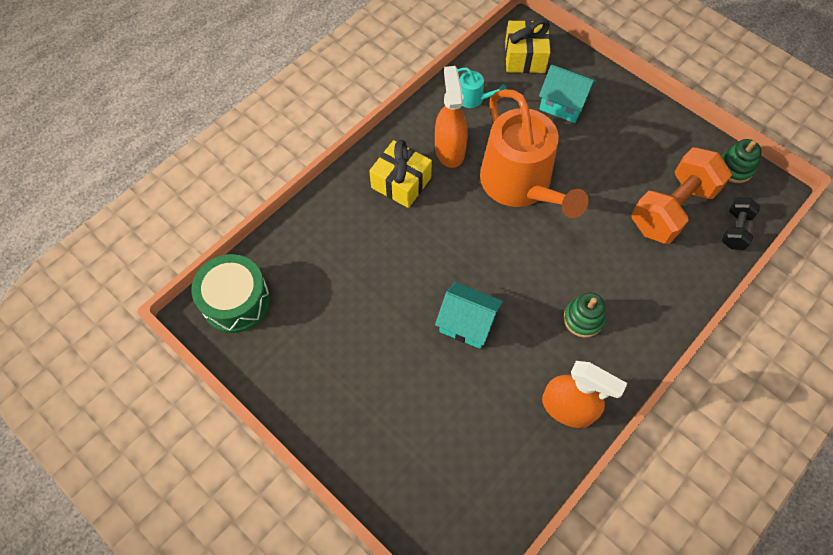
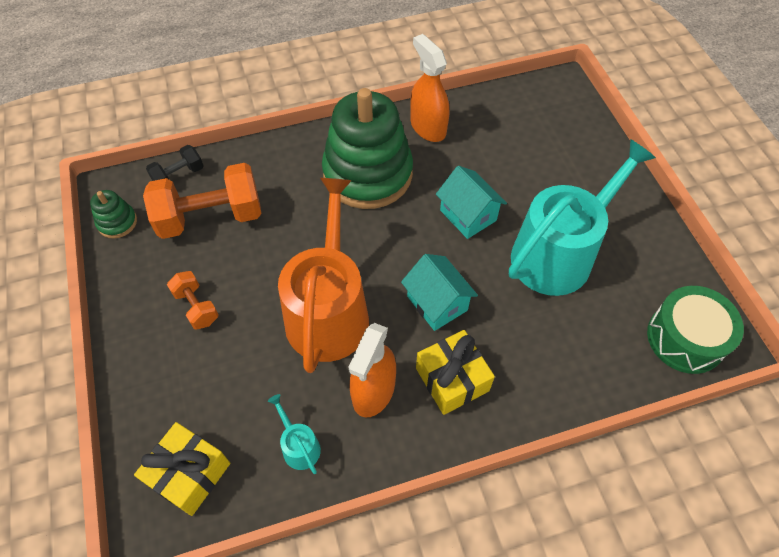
camera: 150 degrees left, 5 degrees down
(369, 326) = (558, 253): none -> turquoise watering can
(563, 104) = (206, 379): turquoise house -> turquoise house (437, 303)
(583, 319) = (368, 174): green stacking toy -> green stacking toy, size x2.38
(613, 141) = (196, 307): none -> orange dumbbell

